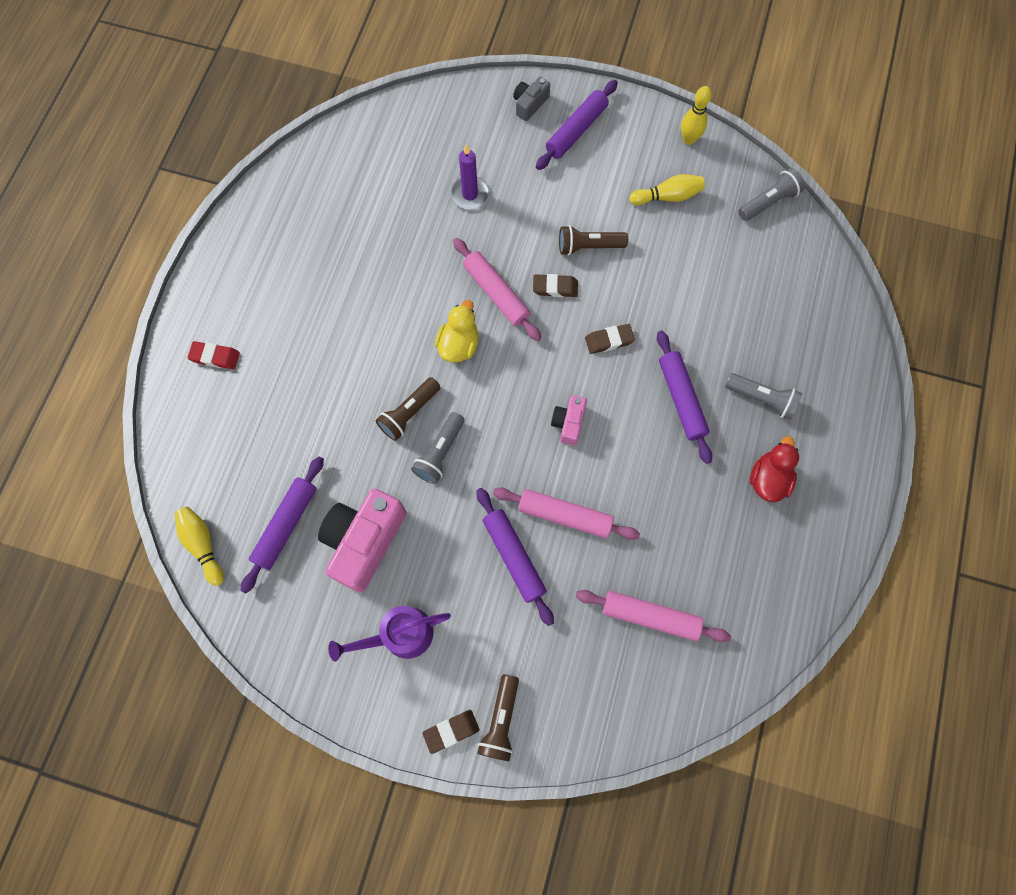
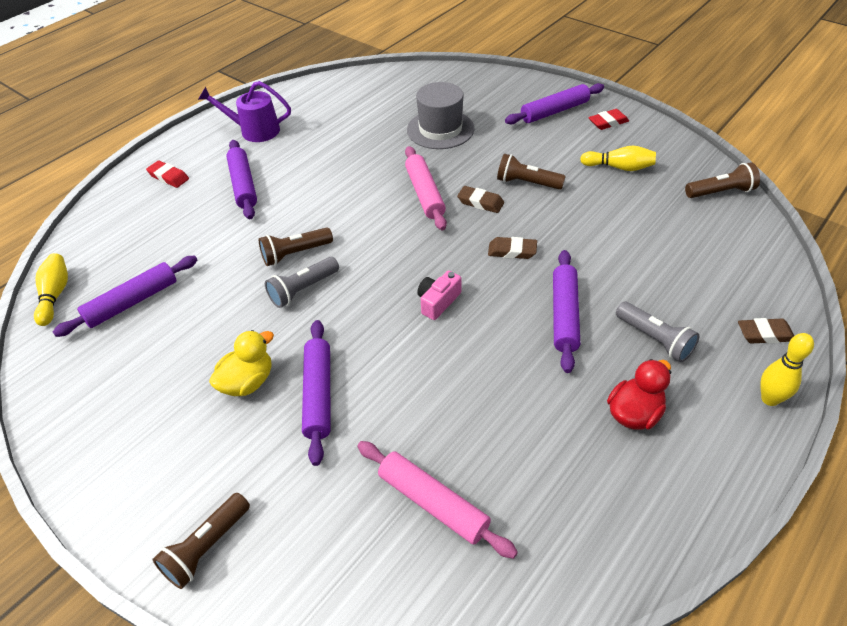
camera: 25 degrees right, 25 degrees down
(304, 342) = (243, 185): none -> purple rolling pin
(364, 541) = (188, 335): pink camera -> none
(400, 635) = (163, 424): purple watering can -> purple watering can (254, 131)
(451, 731) = (149, 536): brown eraser -> brown eraser (765, 334)
(459, 345) = (370, 219): yellow duck -> yellow duck (248, 382)
(470, 194) = (440, 129): purple candle -> grey hat
(530, 104) = (522, 89): grey camera -> none
(565, 516) = (391, 376): pink rolling pin -> none
(635, 132) = (608, 122): none -> red eraser
(689, 139) = (656, 136): yellow bowling pin -> yellow bowling pin (769, 399)
(768, 202) = (721, 192): grey flashlight -> brown flashlight

